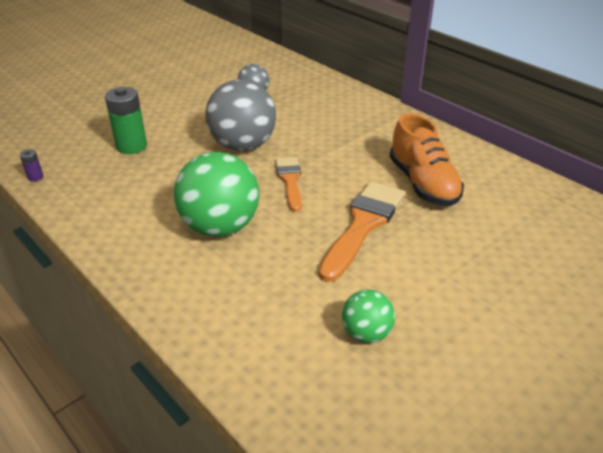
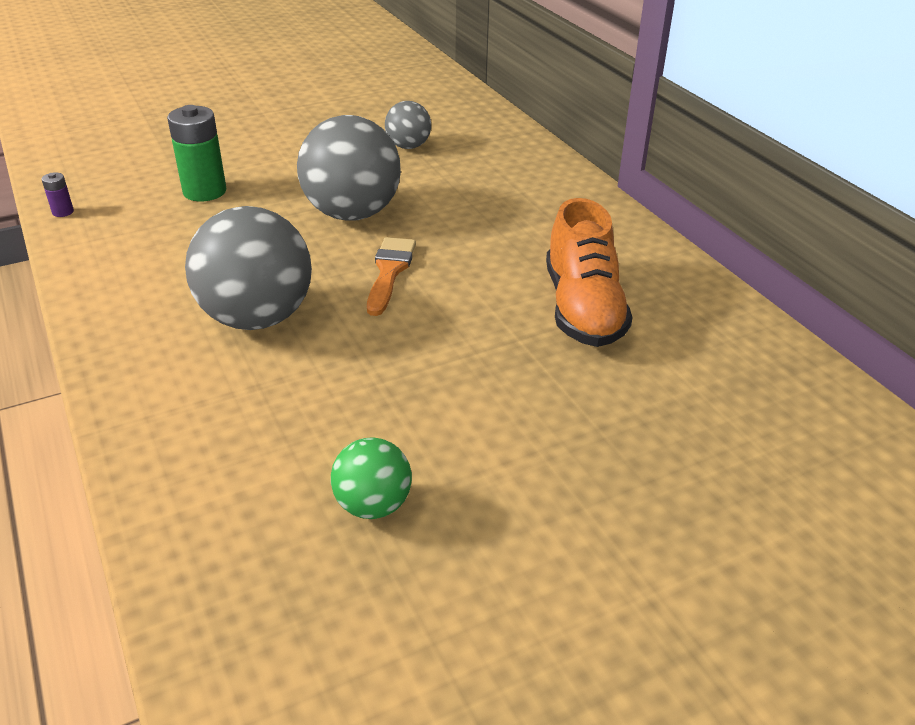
camera: 15 degrees right, 0 degrees up
(220, 227) = (257, 318): green ball -> grey ball
(363, 225) = (458, 351): orange brush -> none

